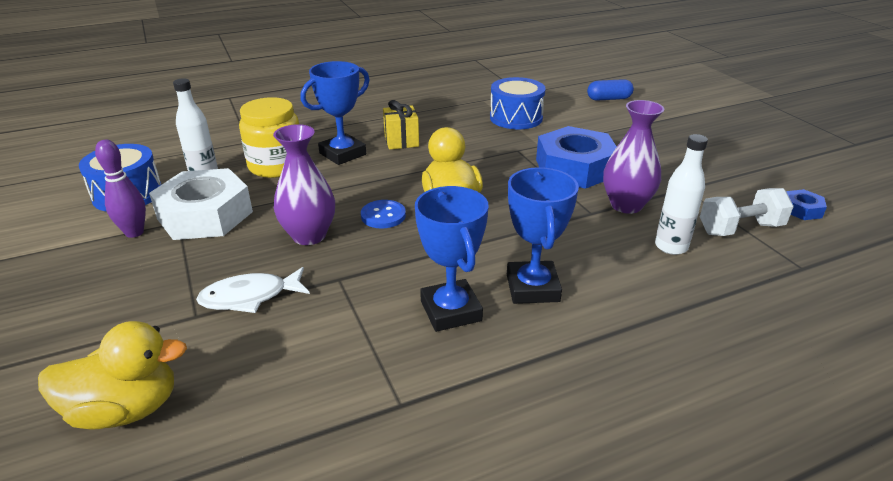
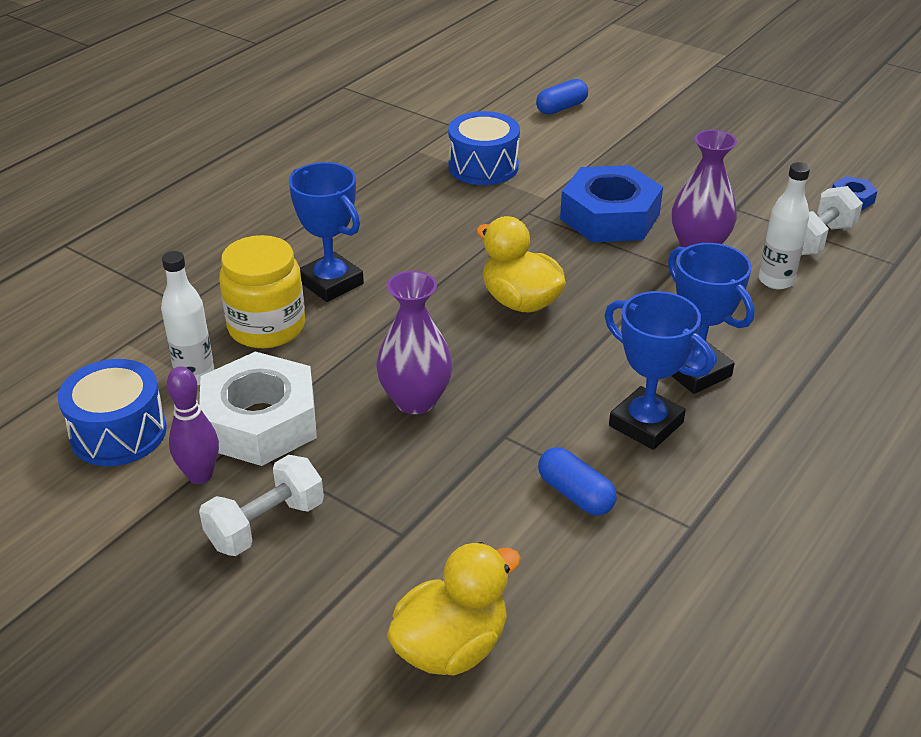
camera: 30 degrees left, 5 degrees up
(129, 275) = (266, 525): none -> white dumbbell
(250, 297) = (435, 492): white fish -> none
(341, 339) = (575, 494): none -> blue capsule
(342, 154) = (331, 283): blue trophy -> blue trophy turned 60 degrees counterclockwise
(383, 216) = (469, 347): blue button -> none
(401, 141) = (383, 242): yellow gift -> none

